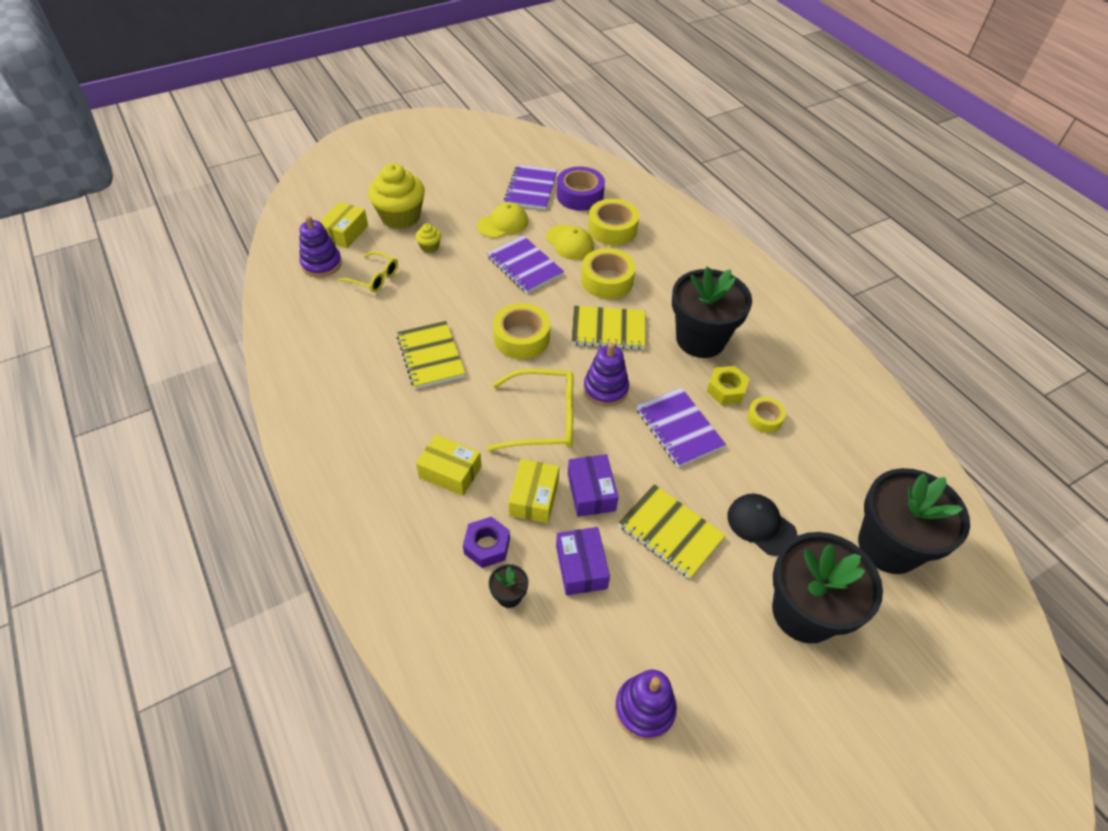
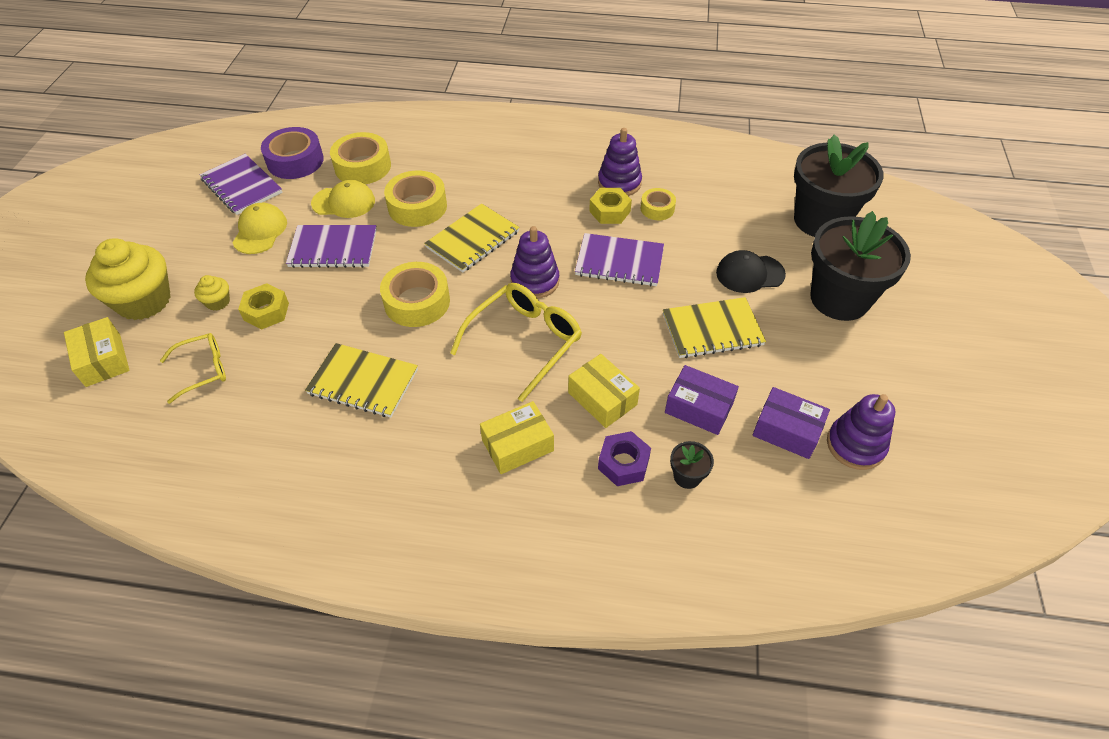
camera: 50 degrees left, 0 degrees up
(321, 264) = (122, 406): purple stacking toy -> purple stacking toy (619, 183)
(443, 273) = (266, 311): none -> yellow nut
(591, 492) = (631, 356): purple box -> purple box (787, 431)
(700, 339) = (545, 193): black flower pot -> none

